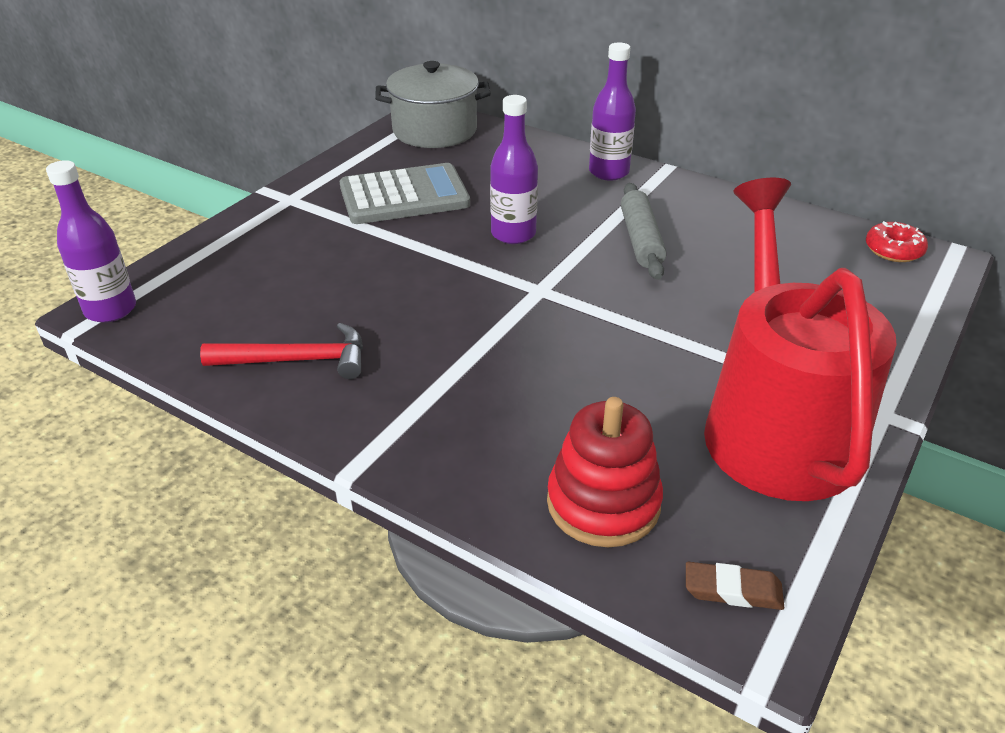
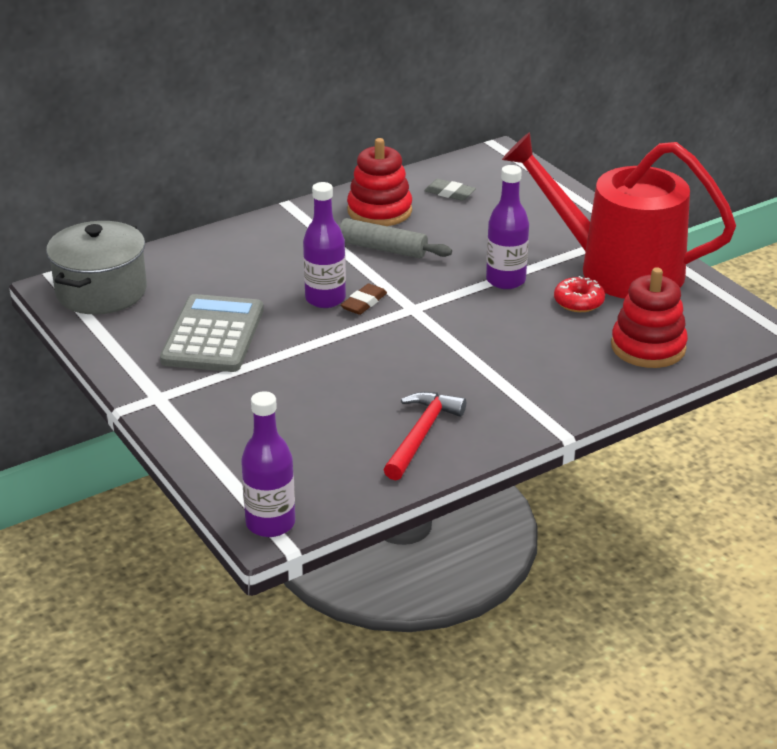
camera: 65 degrees left, 5 degrees down
(609, 172) = (269, 230): purple bottle -> purple bottle (505, 280)
(713, 218) = (379, 211): none -> red stacking toy
(732, 590) = (734, 327): brown eraser -> brown eraser (364, 303)
(804, 250) = (449, 193): none -> grey eraser
(893, 250) = (477, 164): red donut -> red donut (578, 302)

